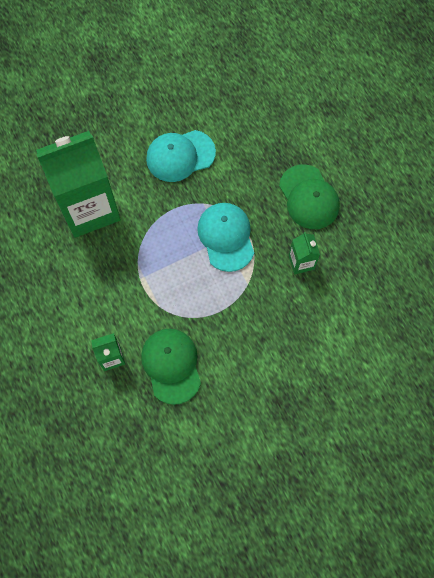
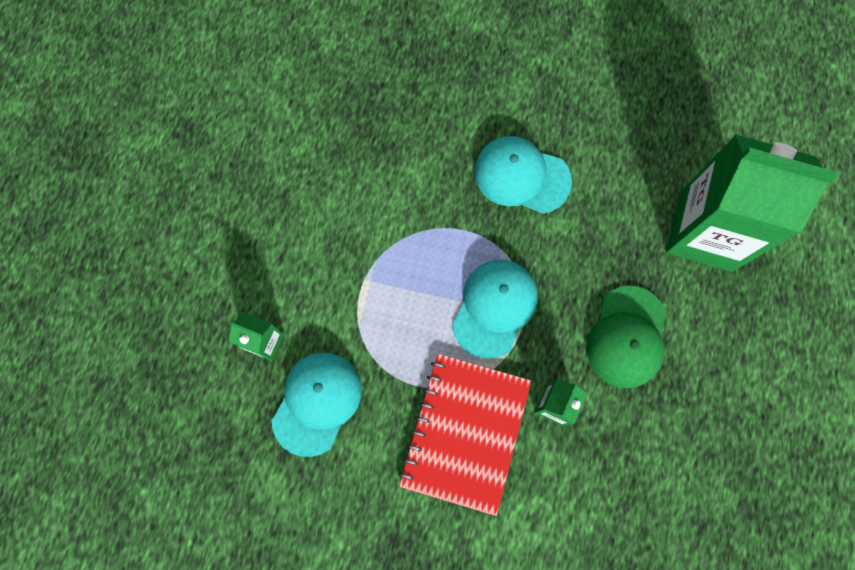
camera: 40 degrees right, 5 degrees up
(89, 208) = (376, 160): green carton -> green carton (705, 231)
(171, 365) = (317, 403): green cap -> turquoise cap
(266, 314) = (465, 432): none -> red notebook

